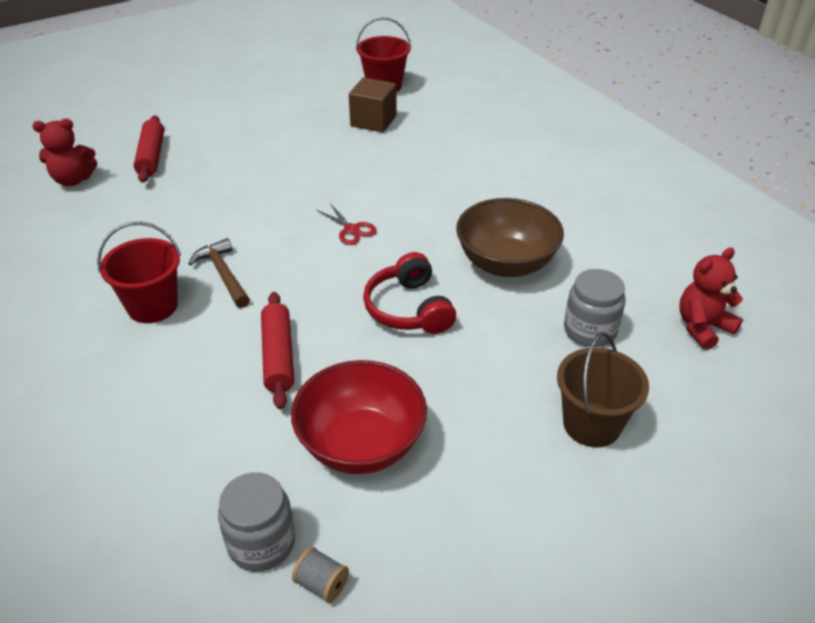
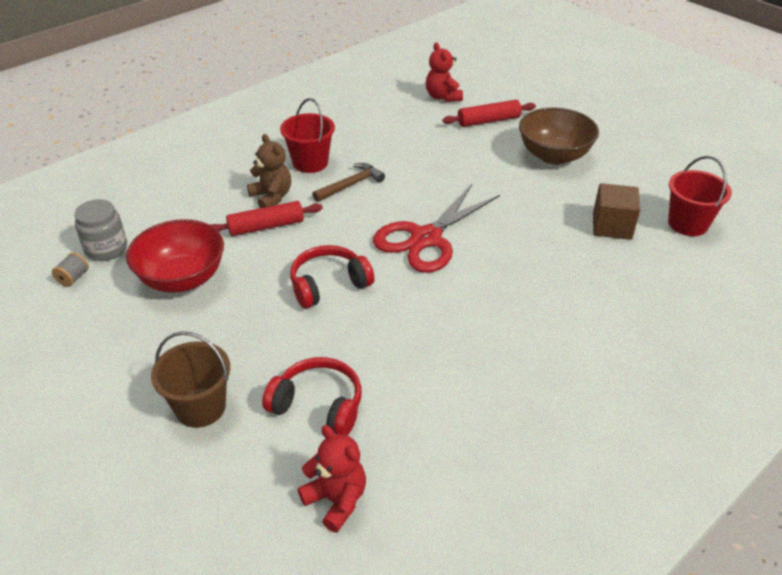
camera: 80 degrees right, 0 degrees up
(214, 348) = (271, 197): none -> brown teddy bear
(351, 230) = (426, 238): red scissors -> red scissors, size x2.37
(506, 263) = (404, 340): brown bowl -> brown bowl (554, 156)
(590, 330) = (318, 405): grey jar -> red headphones

